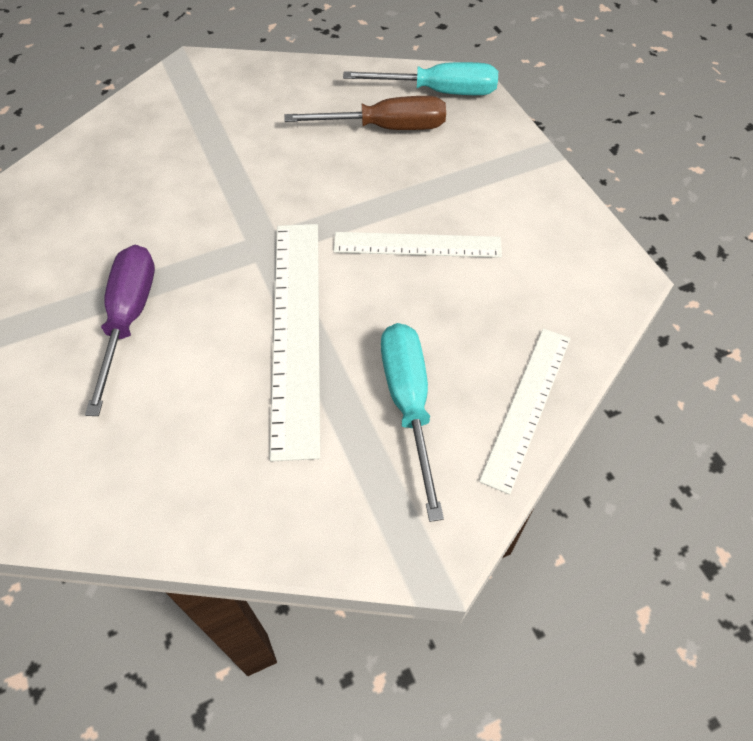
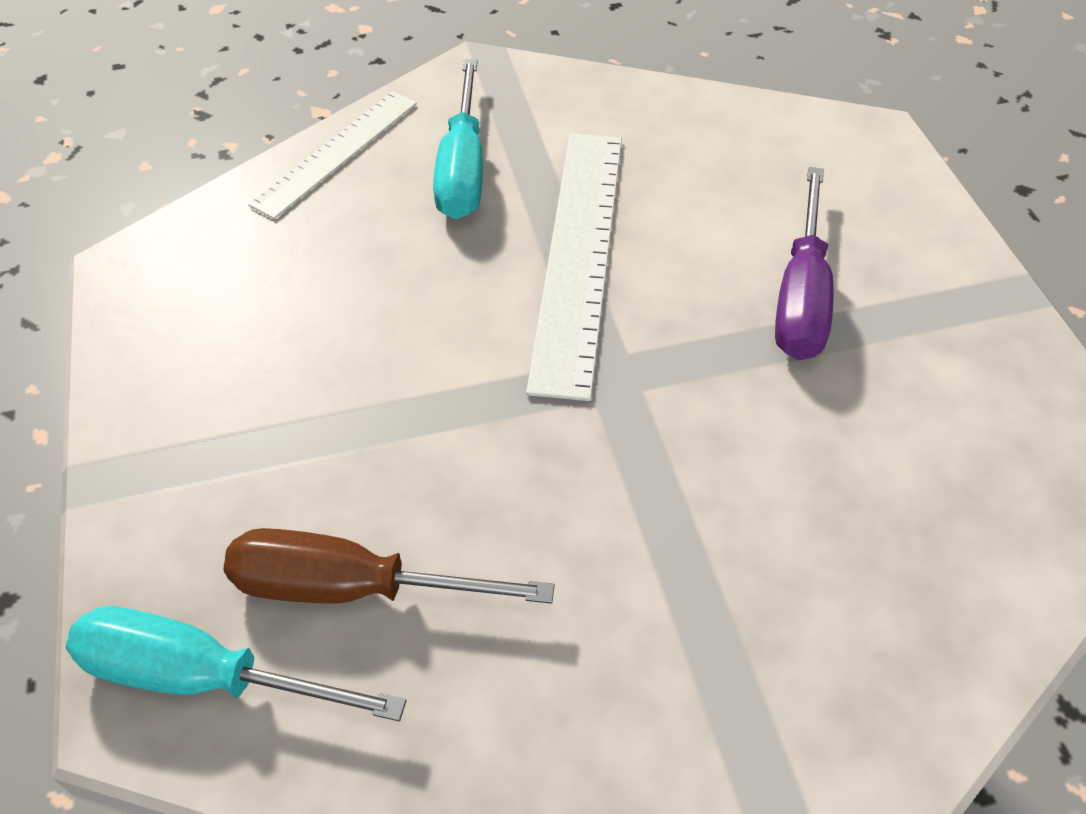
camera: 170 degrees left, 5 degrees down
(417, 245) = (384, 344): white ruler -> none

